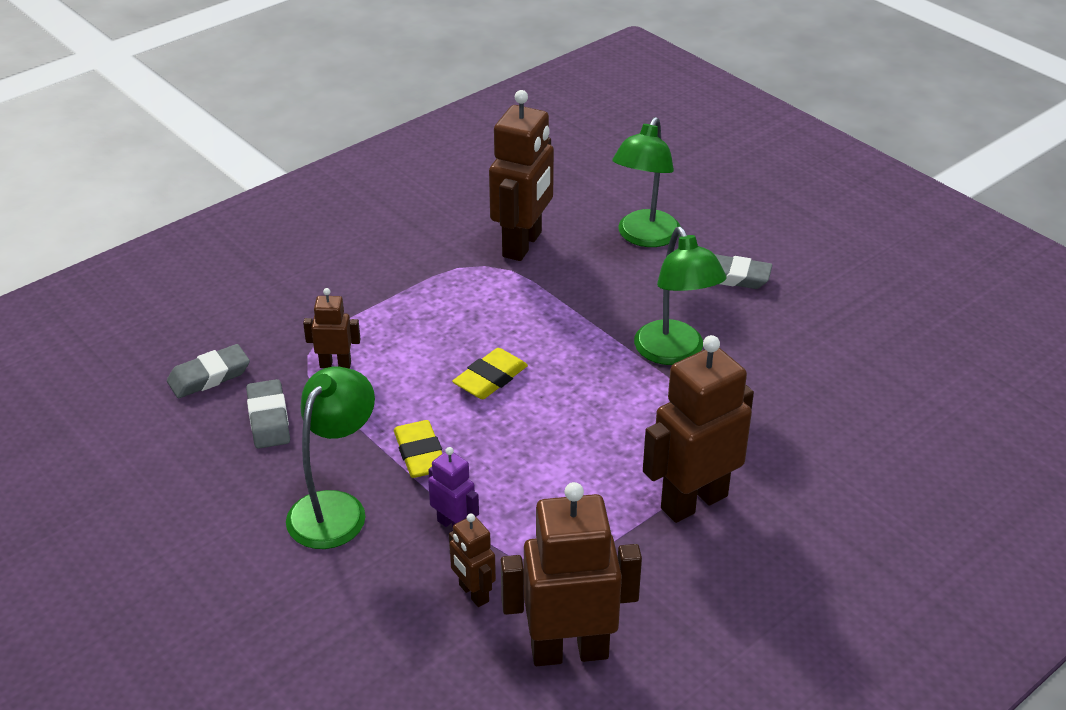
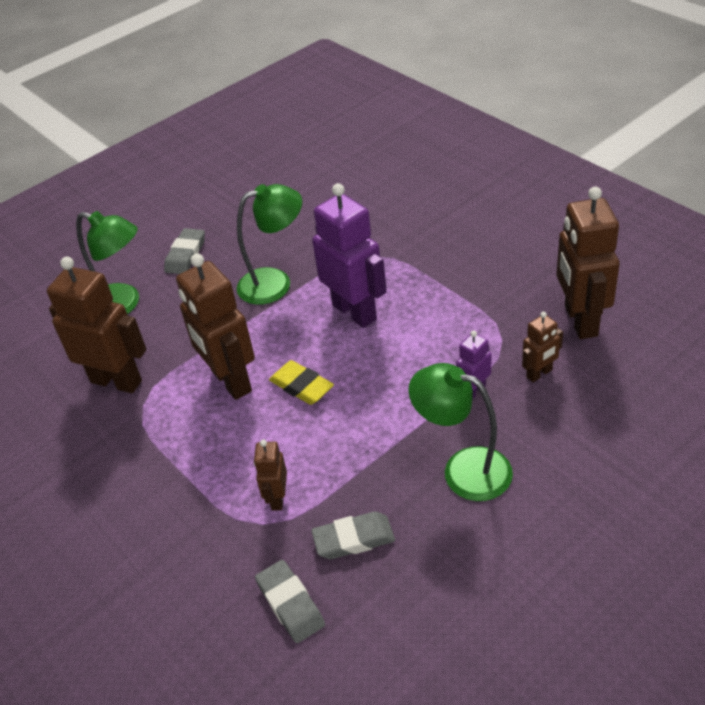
camera: 85 degrees left, 5 degrees up
(420, 454) = (395, 421): yellow eraser -> none
(613, 423) = (355, 312): none -> purple robot
(693, 501) = (433, 269): brown robot -> brown robot (230, 381)

